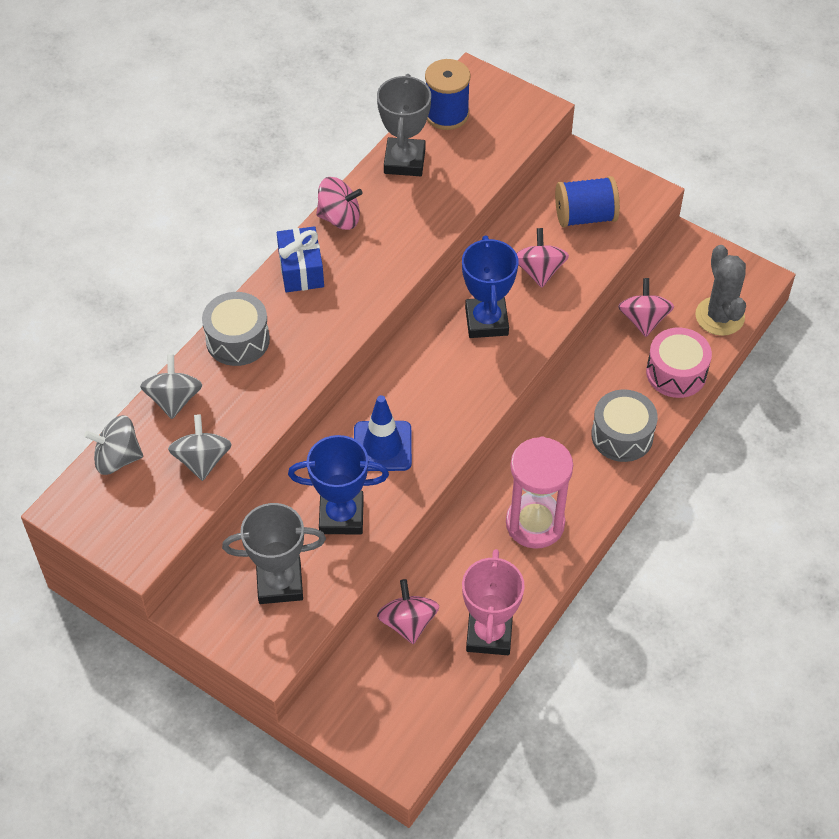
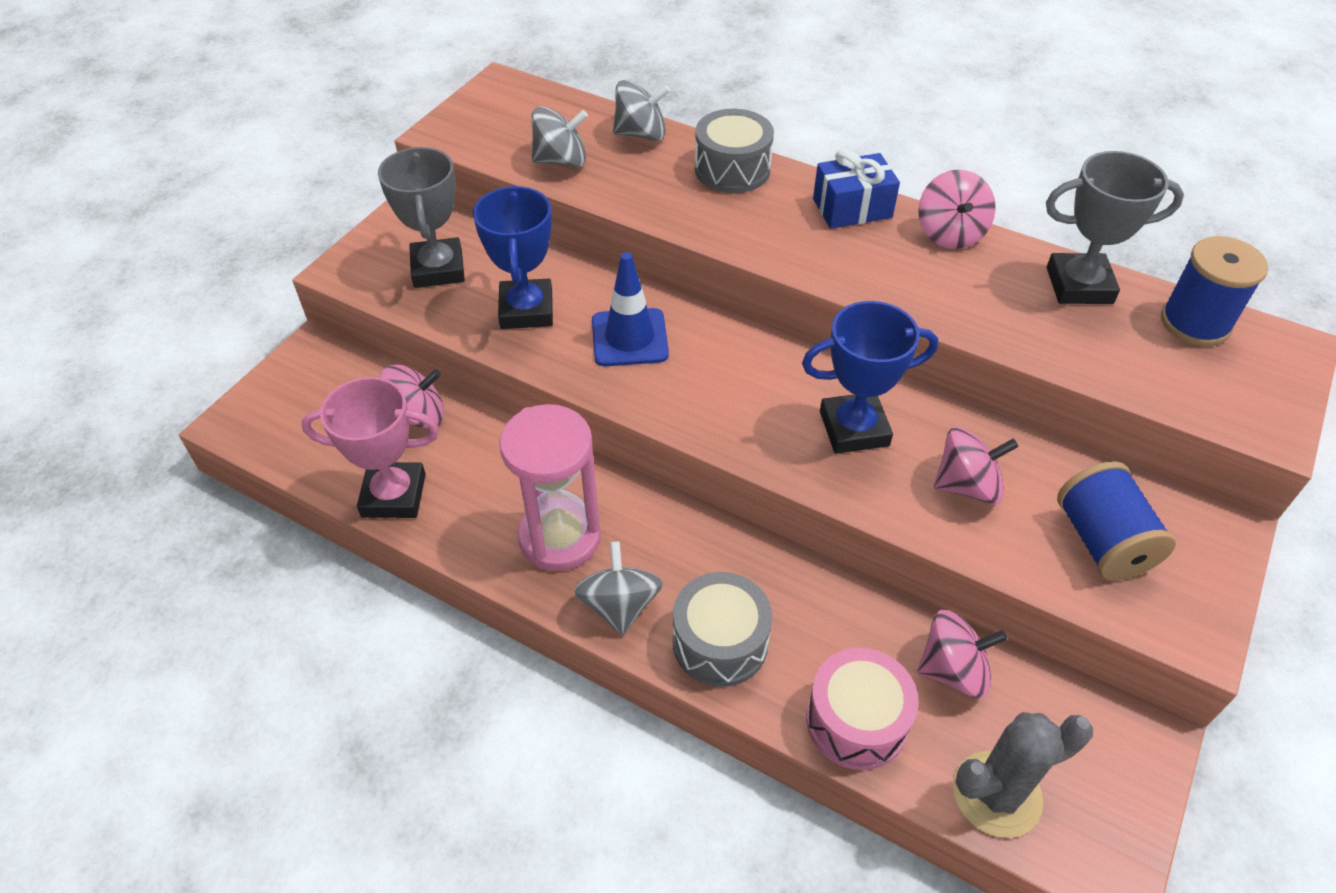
camera: 85 degrees right, 5 degrees down
(117, 458) = (561, 107): grey spinning top -> grey spinning top (619, 605)

